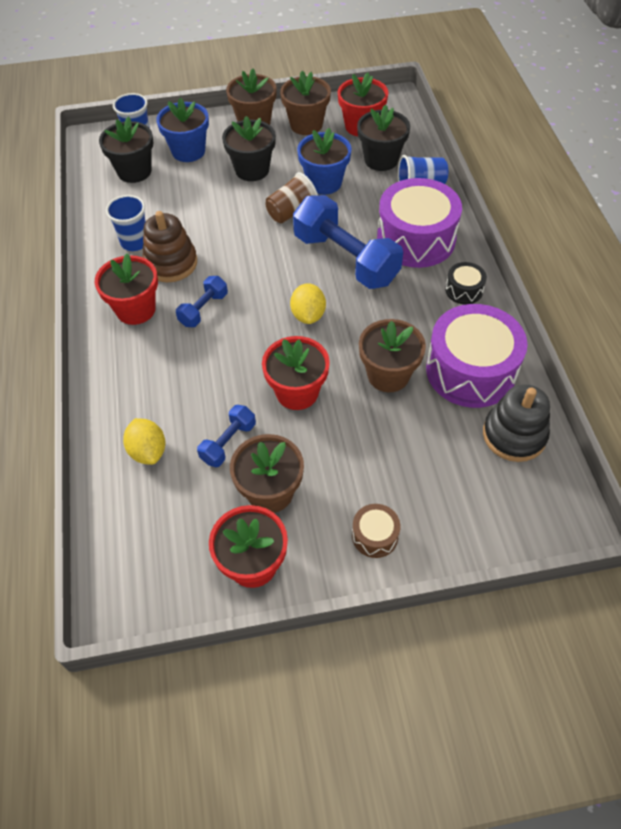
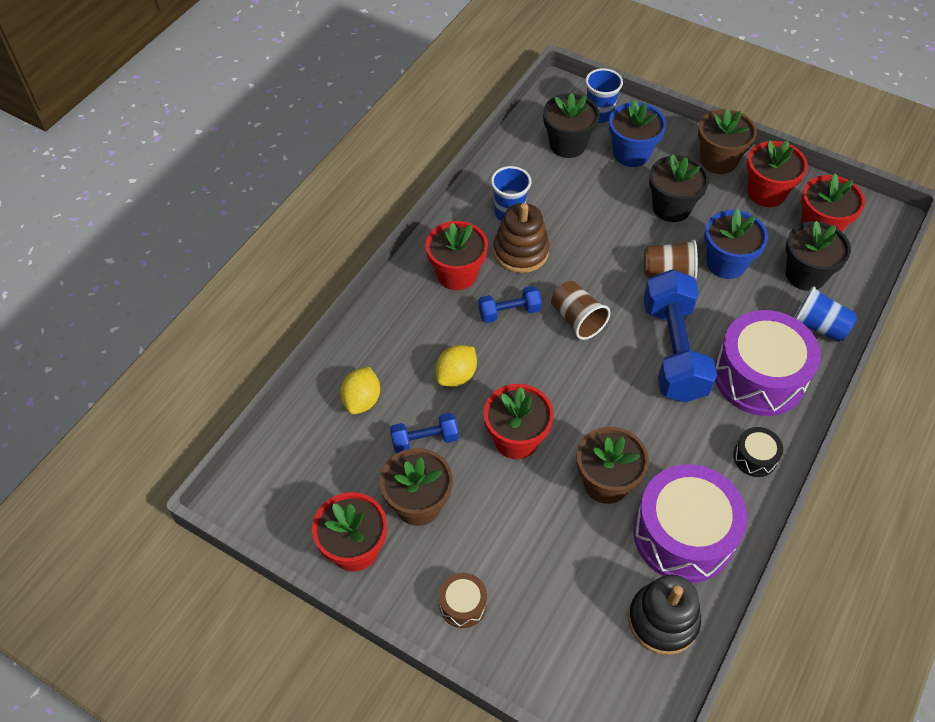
camera: 40 degrees right, 0 degrees up
(259, 282) = (577, 319): none -> brown cup
(306, 125) = (766, 193): brown flower pot -> red flower pot
(308, 315) = (590, 379): yellow lemon -> yellow lemon (456, 376)

